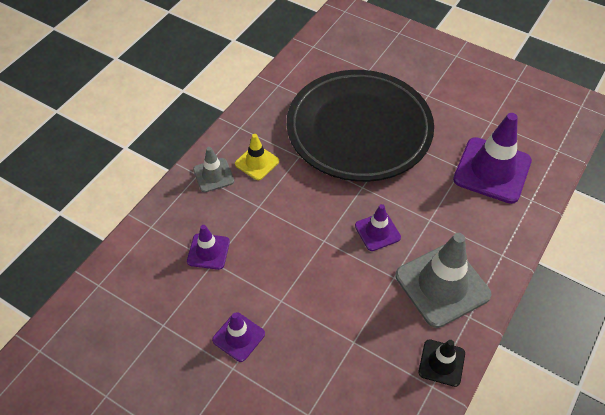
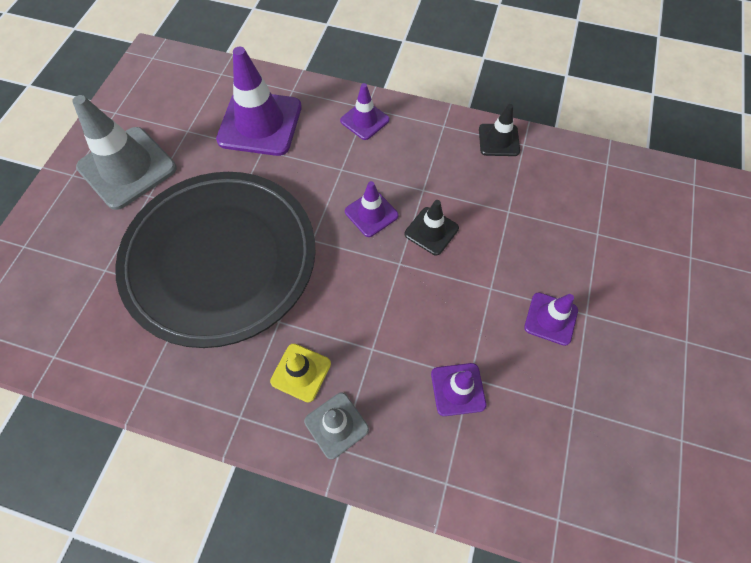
camera: 105 degrees left, 10 degrees up
(348, 271) = (431, 231): none -> black traffic cone
(442, 285) = (417, 149): grey traffic cone -> grey traffic cone (127, 168)
(485, 249) = (364, 120): none -> purple traffic cone

